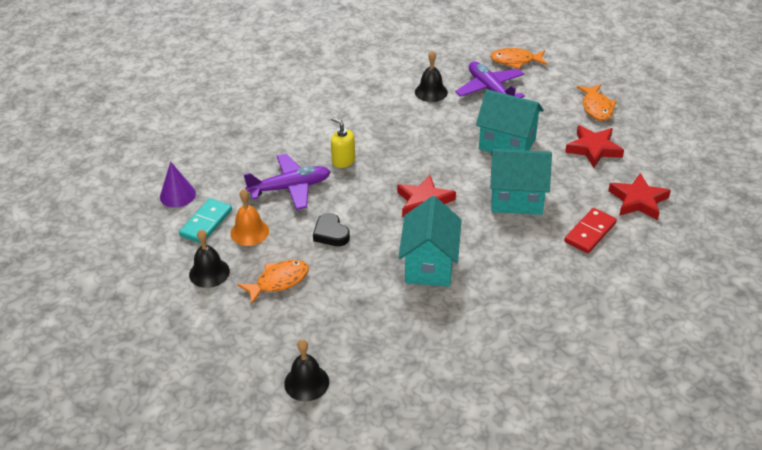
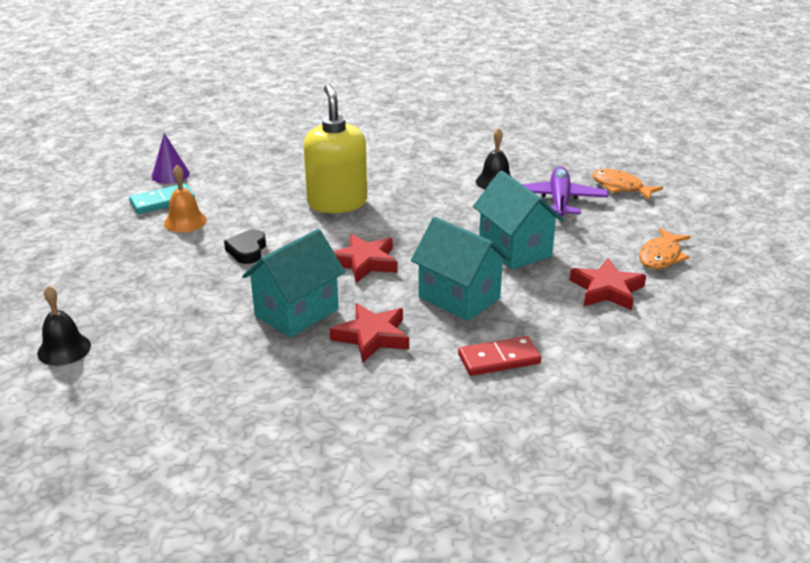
camera: 35 degrees right, 10 degrees down
(209, 272) = (113, 236): black bell -> none
(279, 281) = (154, 266): orange fish -> none
(290, 188) = (263, 204): purple plane -> none
(343, 161) = (337, 203): yellow soap dispenser -> yellow soap dispenser, size x2.05
(638, 200) = (596, 355): red star -> red star (372, 336)

